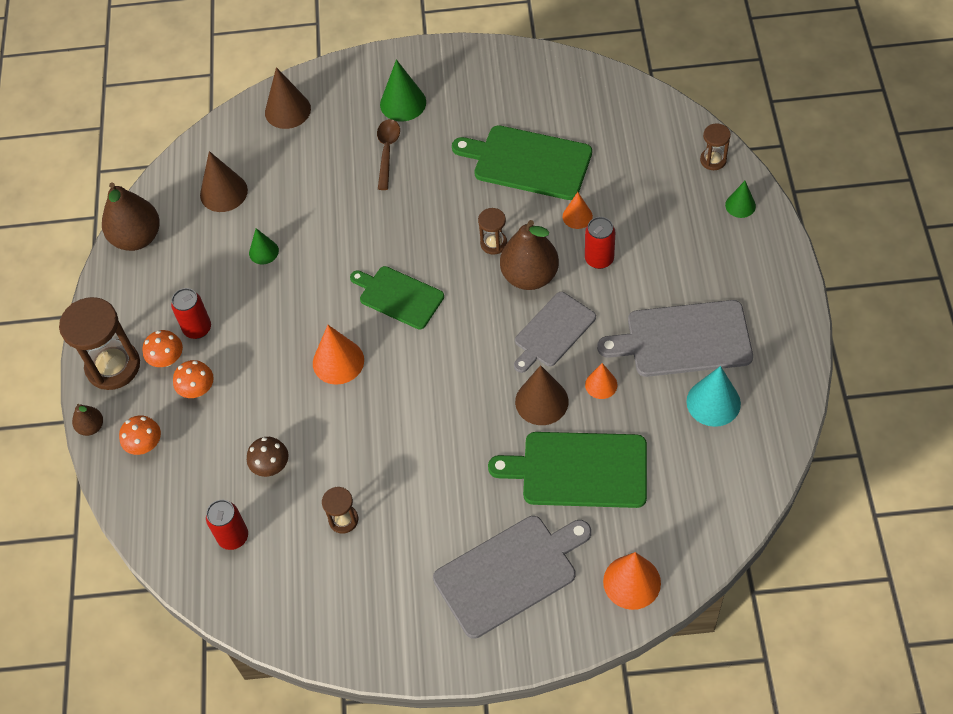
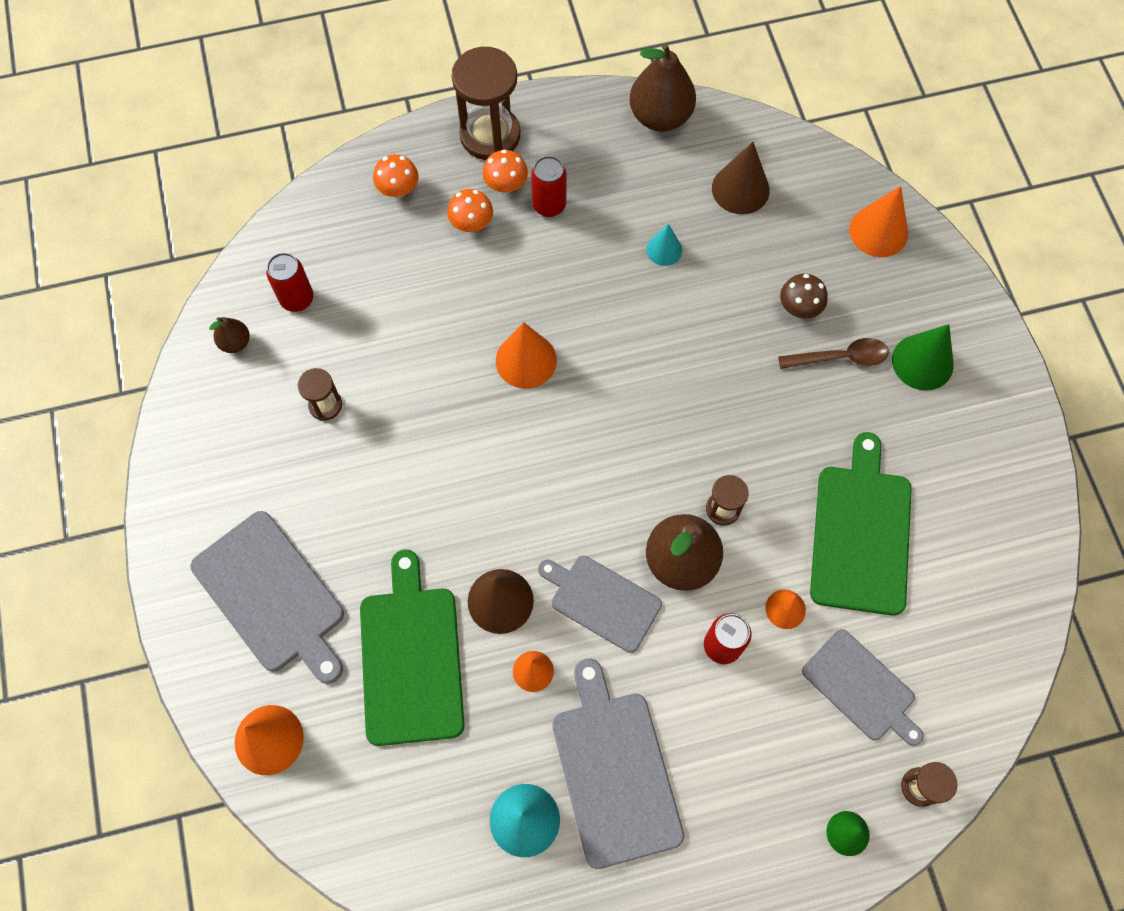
camera: 75 degrees right, 10 degrees up
(91, 427) = (414, 134): brown pear -> brown pear (235, 342)
(263, 252) = (664, 250): green cone -> turquoise cone
(271, 466) = (384, 318): brown mushroom -> brown mushroom (799, 307)
(287, 110) = (878, 231): brown cone -> orange cone
(399, 296) = (625, 410): green cutting board -> none
(641, 181) = (861, 687): none -> grey cutting board

